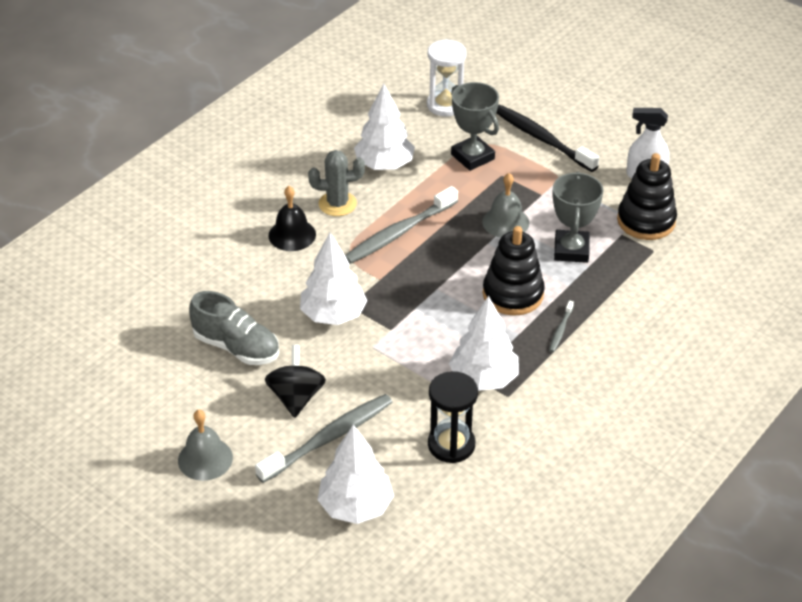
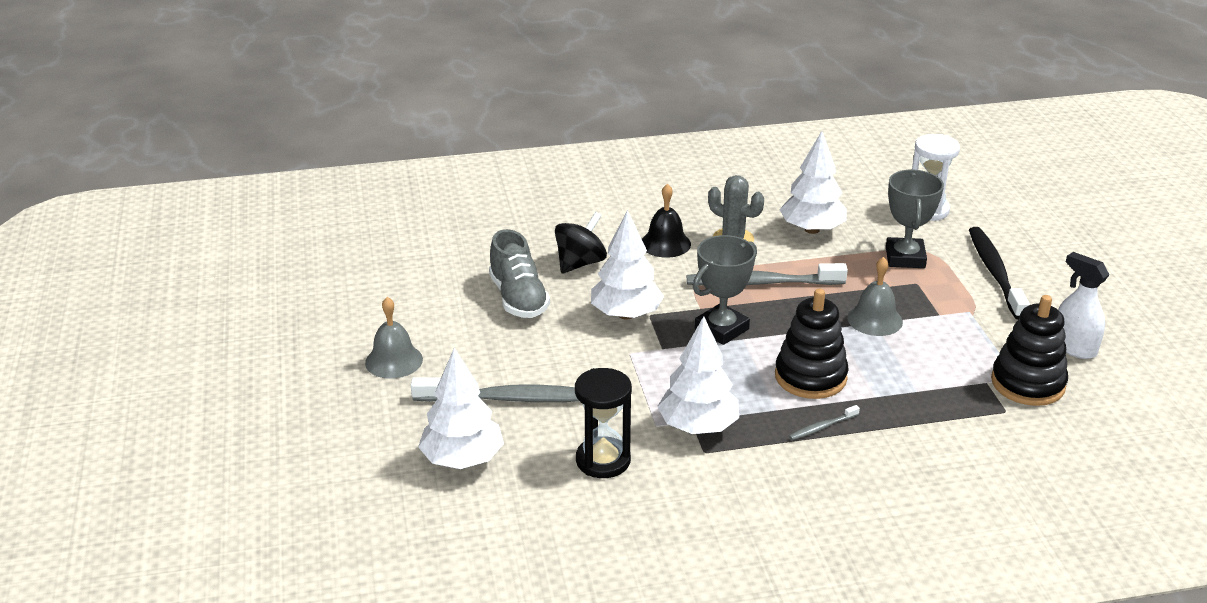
camera: 40 degrees right, 10 degrees down
(296, 397) = (519, 356): black spinning top -> black spinning top (580, 263)
(571, 250) = (915, 370): grey trophy -> grey trophy (721, 329)

